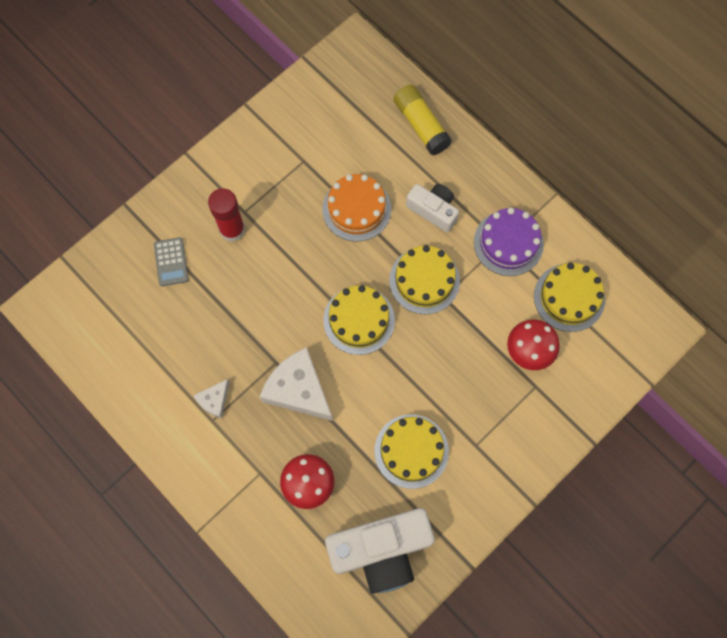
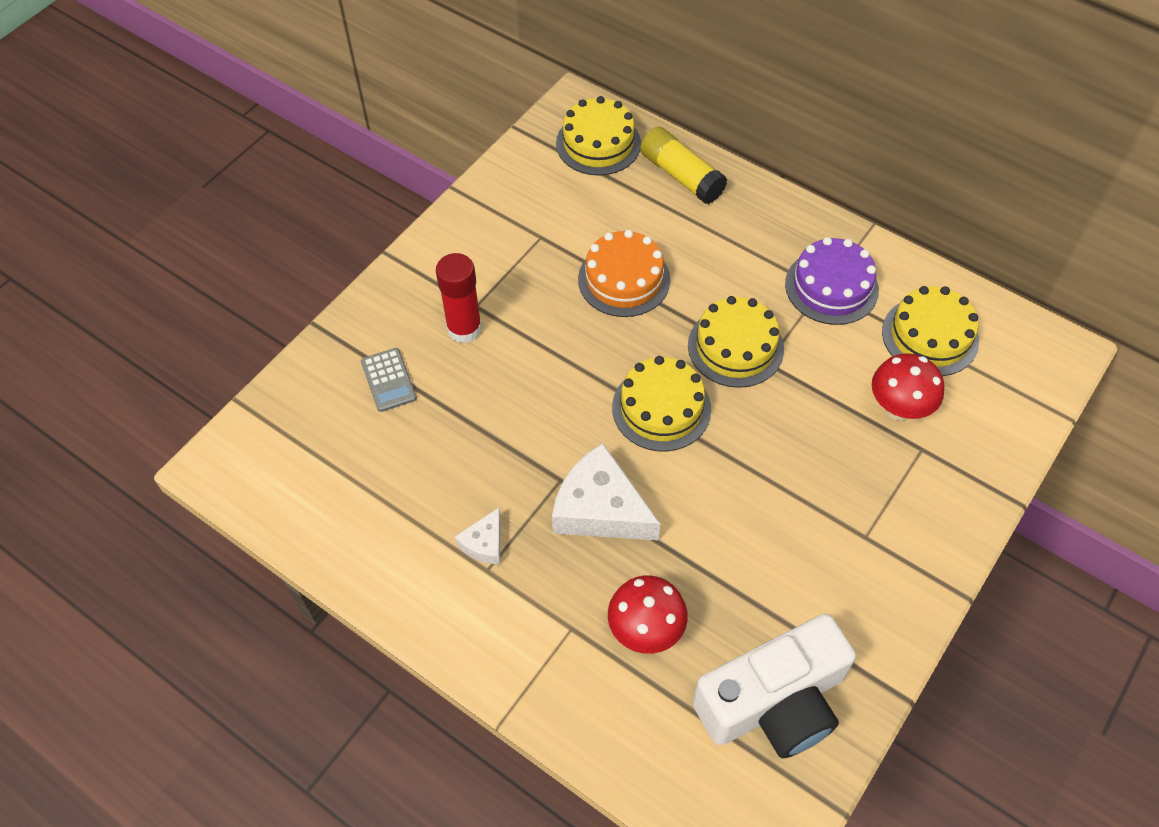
camera: 10 degrees left, 15 degrees down
(411, 451) = (778, 560): yellow cake -> yellow cake (598, 143)
(433, 210) = (723, 265): white camera -> none

